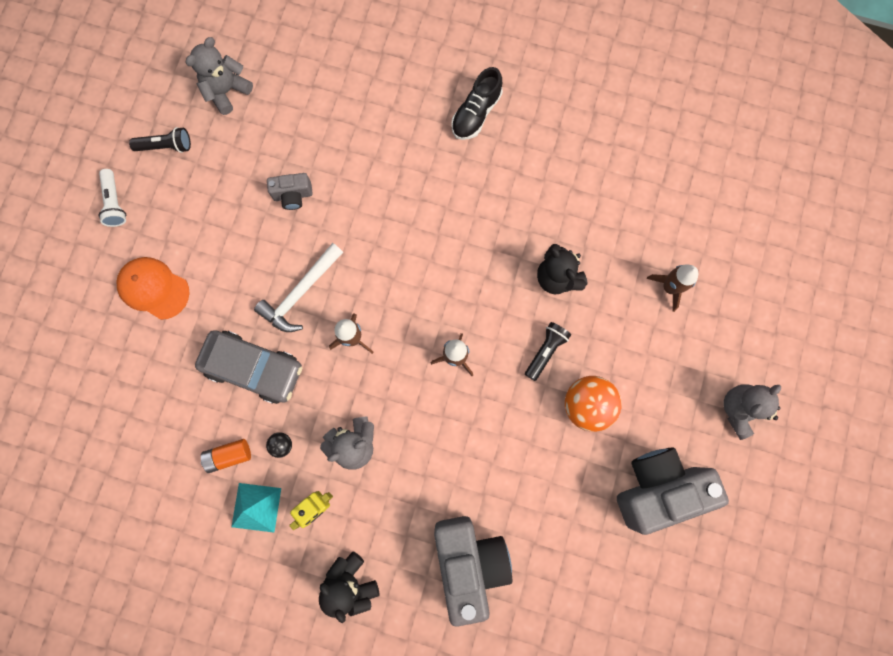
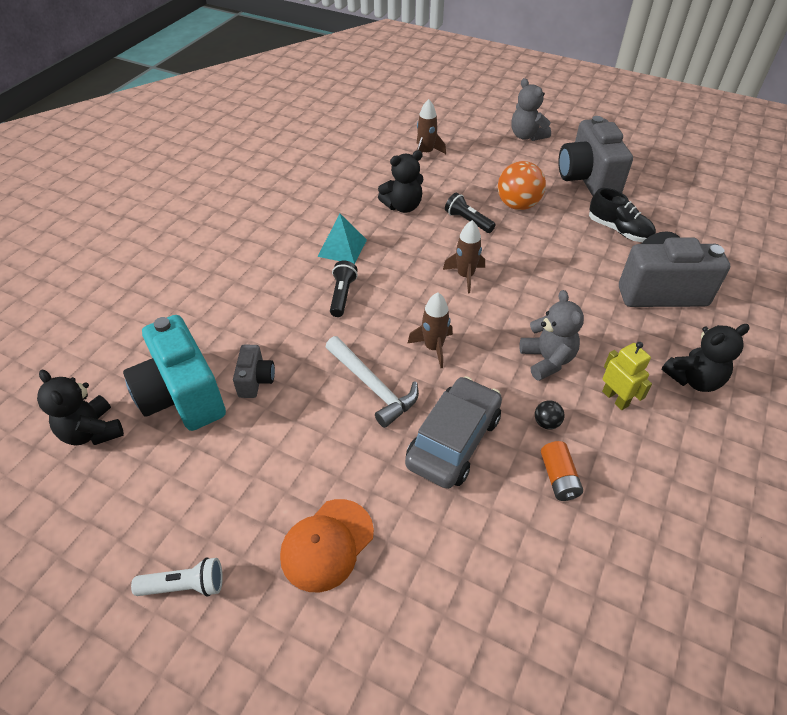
camera: 80 degrees left, 30 degrees down
(166, 146) = (131, 509): black flashlight -> black flashlight (342, 295)
(226, 91) = (92, 431): grey teddy bear -> black teddy bear
(256, 507) = (620, 456): turquoise pyramid -> turquoise pyramid (342, 248)
(269, 143) = (182, 396): none -> turquoise camera
(476, 113) = (229, 233): black shoe -> black shoe (619, 230)

